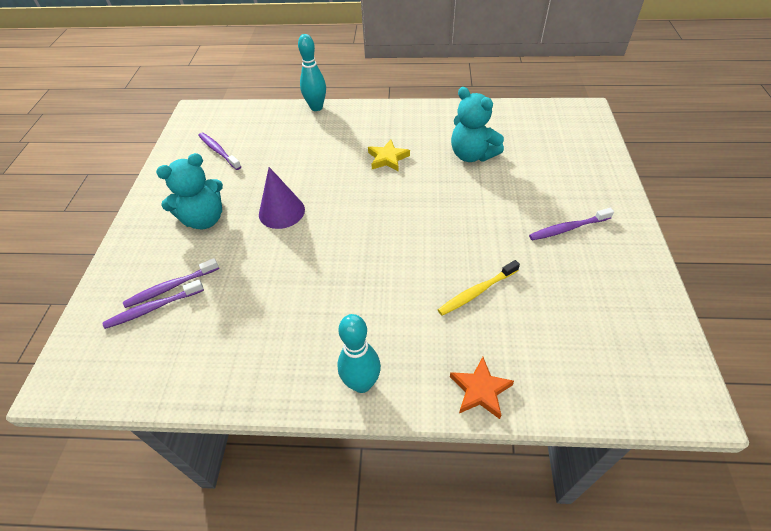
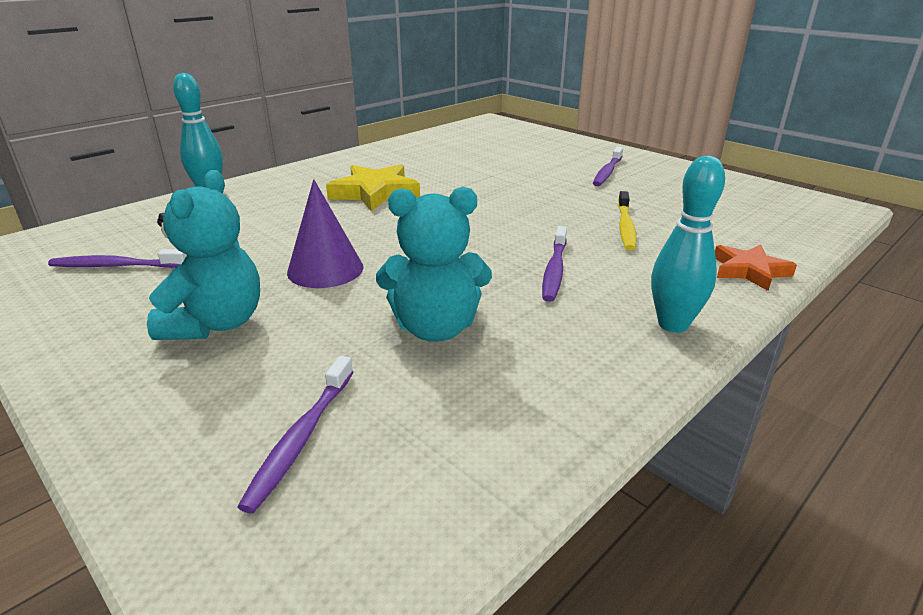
camera: 50 degrees left, 20 degrees down
(171, 287) = (289, 403): purple toothbrush -> purple toothbrush (554, 270)
(388, 158) = (375, 193): yellow star -> yellow star, size x1.54
(472, 155) = (452, 165): turquoise teddy bear -> turquoise teddy bear (435, 328)

